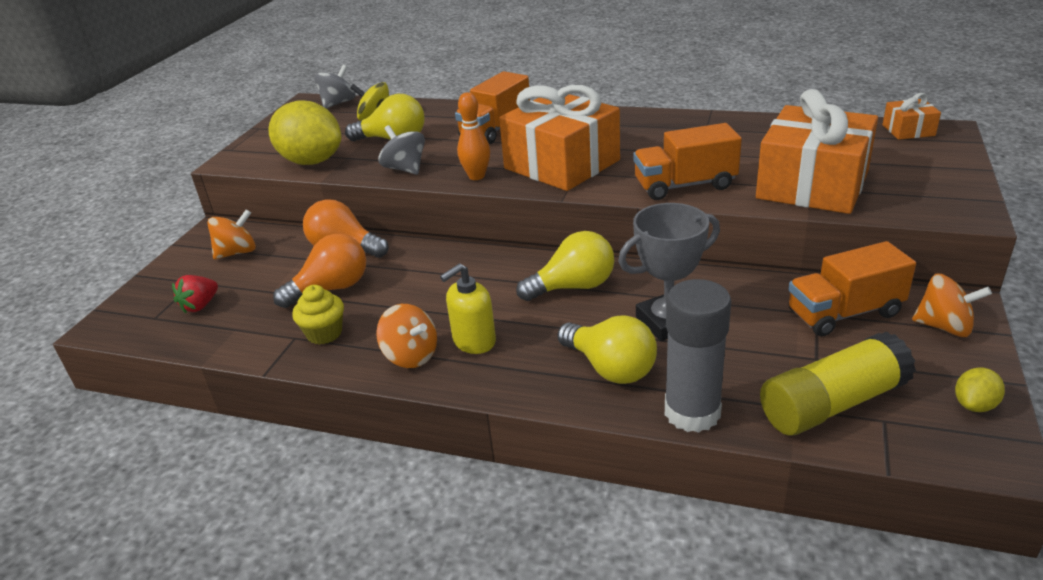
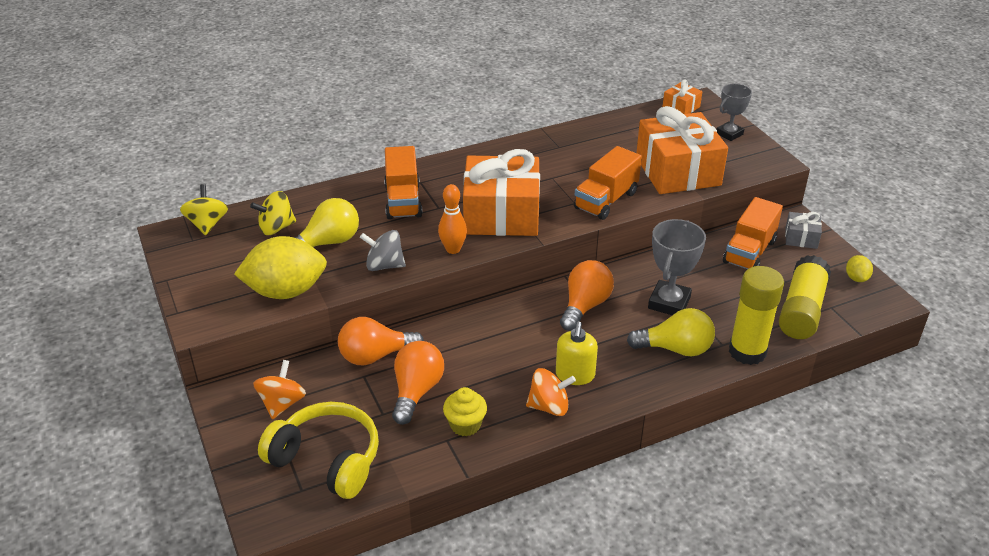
camera: 45 degrees left, 5 degrees up
(200, 306) = (327, 460): red strawberry -> yellow headphones
(338, 103) = (207, 224): grey spinning top -> yellow spinning top
(573, 287) = (585, 306): yellow light bulb -> orange light bulb
(692, 412) = (747, 352): grey glue stick -> yellow glue stick
(939, 169) = (729, 134): none -> grey trophy
(944, 327) = (801, 238): orange spinning top -> grey gift

